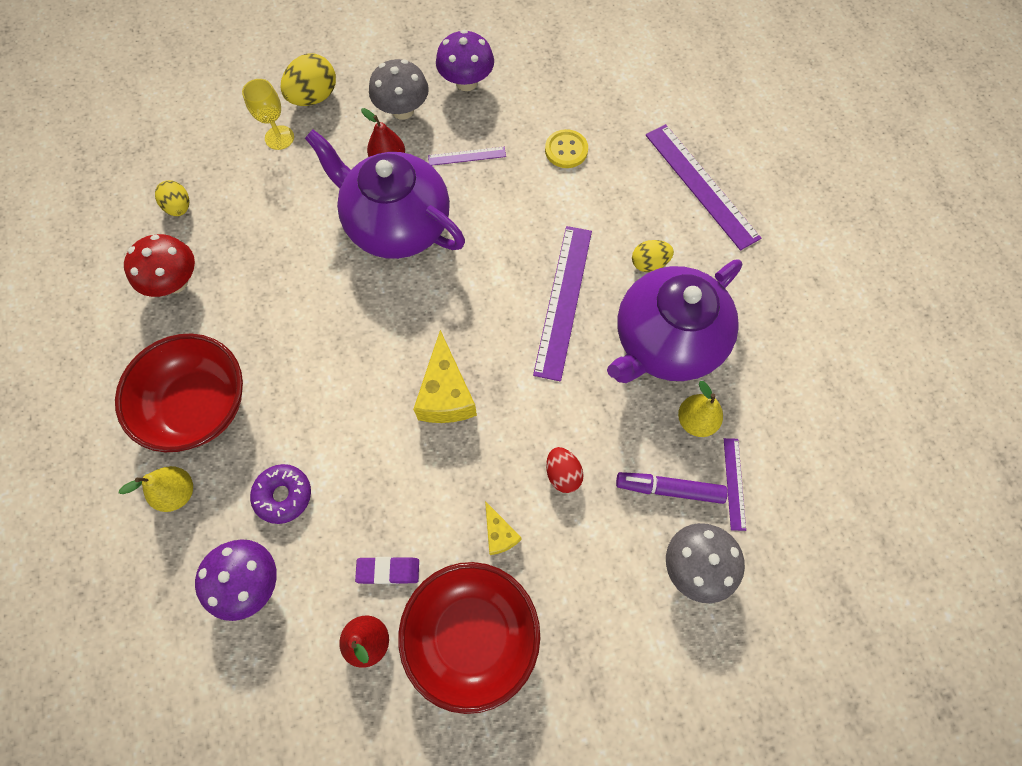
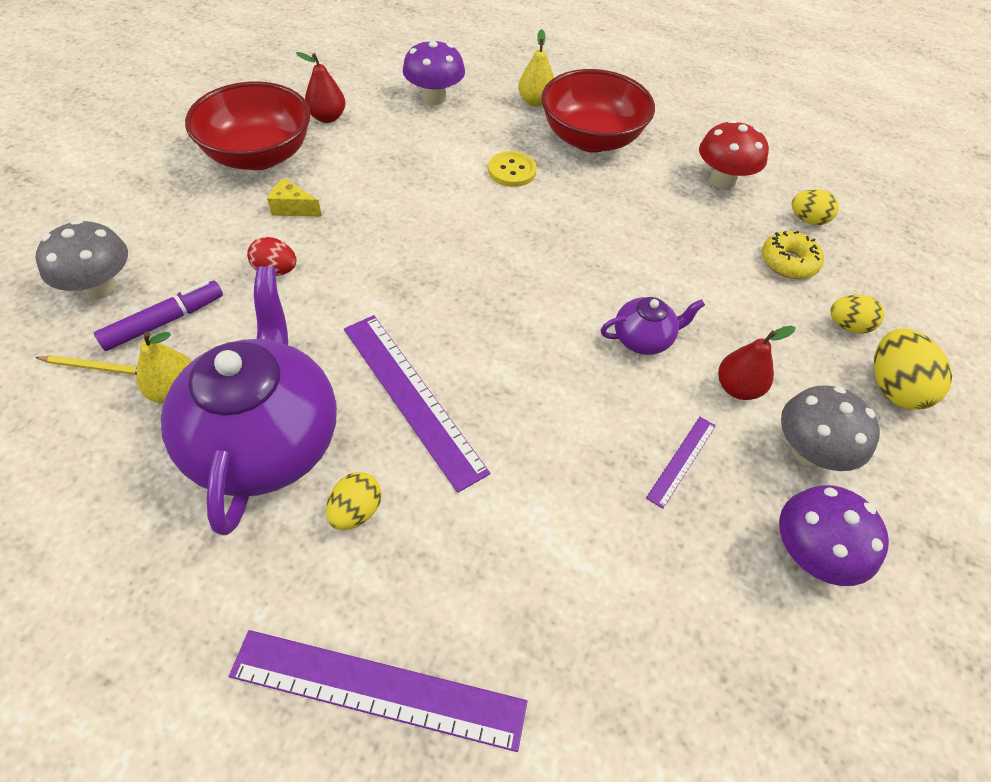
camera: 130 degrees right, 15 degrees down
(242, 194) = (788, 262): none -> yellow donut
(279, 138) = (848, 326): yellow goblet -> yellow egg
(283, 495) = (471, 137): purple donut -> none
(388, 570) = (353, 148): purple eraser -> none
(397, 225) = (643, 339): purple teapot -> purple teapot, size x0.45
(446, 394) = (433, 255): yellow cheese -> none
(566, 150) = (595, 572): yellow button -> yellow button (512, 171)
(734, 483) = (96, 367): purple ruler -> yellow pencil

